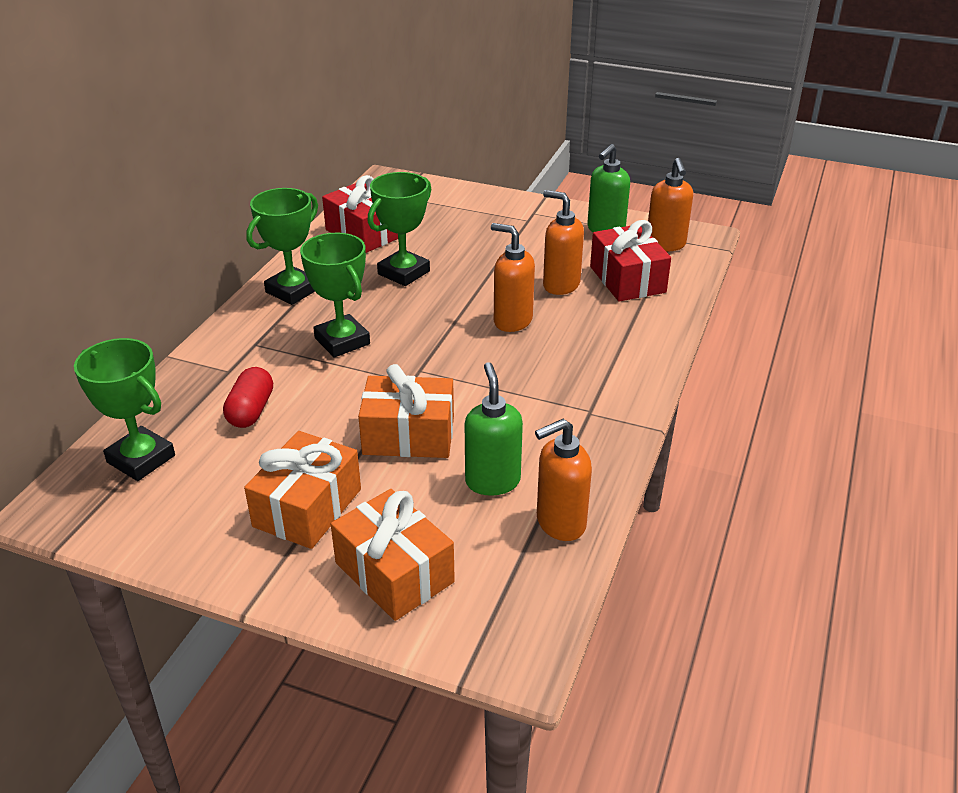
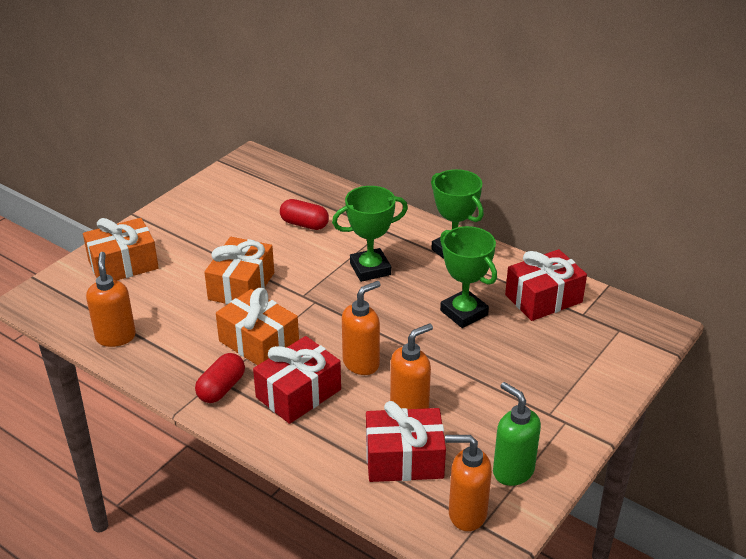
camera: 105 degrees right, 0 degrees up
(141, 459) = (278, 184): green trophy -> none
(307, 508) = (197, 239): orange gift -> orange gift (259, 343)
(492, 481) = (173, 315): green soap dispenser -> none
(579, 351) = (298, 393): none -> red gift
(602, 405) = (221, 388): none -> red capsule

